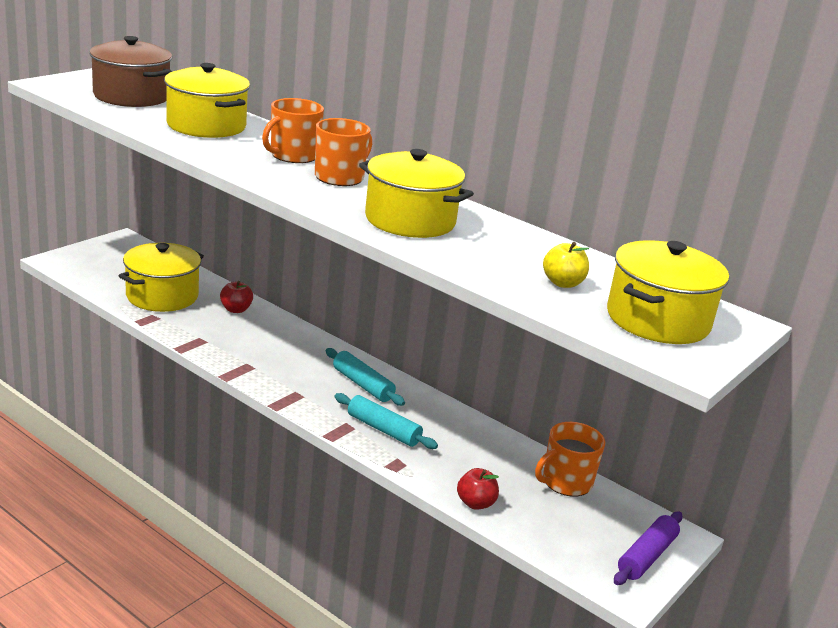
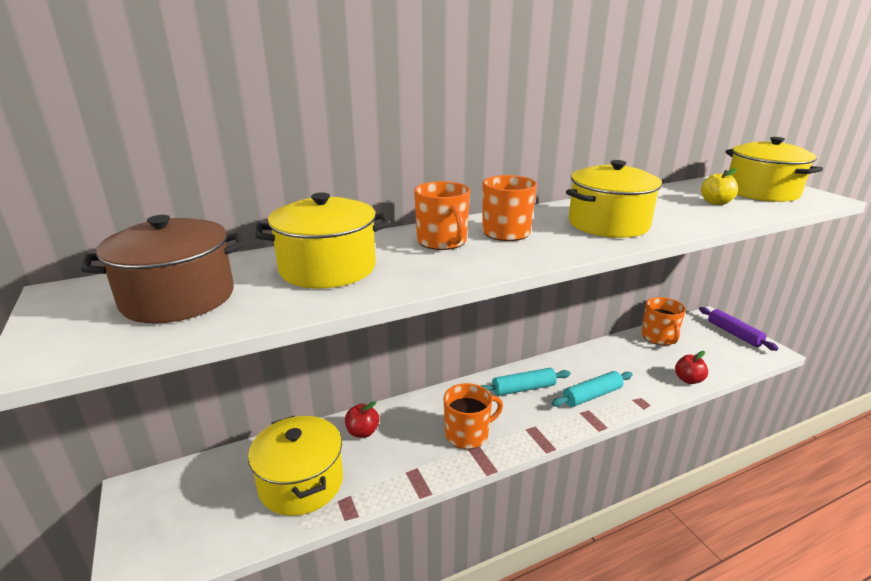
camera: 60 degrees left, 0 degrees up
(266, 360) = (468, 434): none -> orange mug

